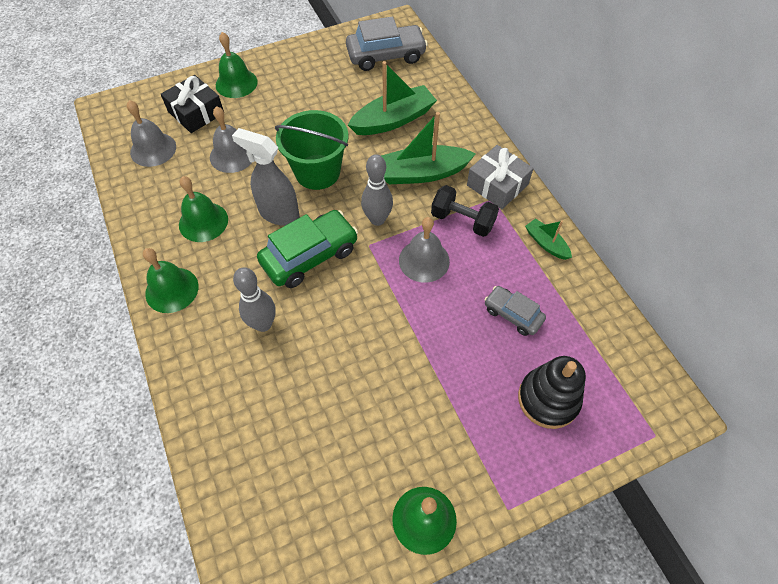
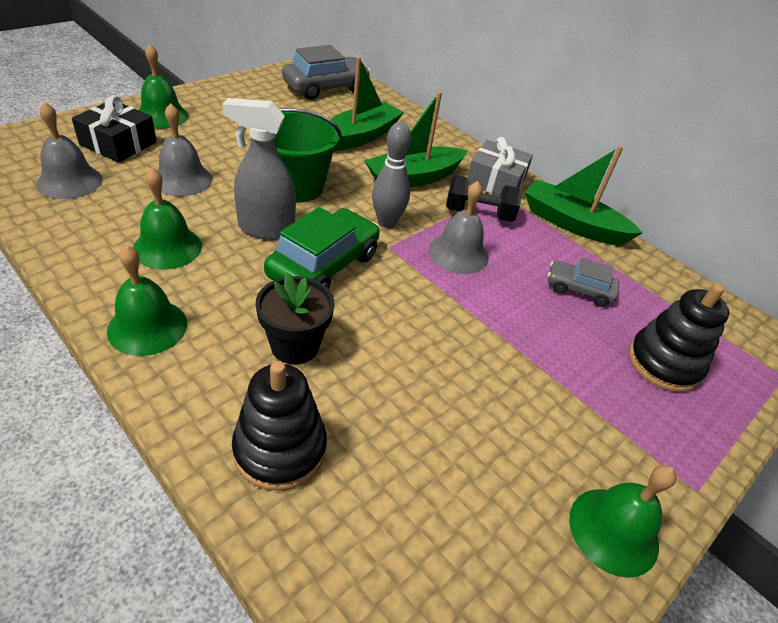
camera: 25 degrees left, 15 degrees down
(226, 402) = (280, 449): none -> black stacking toy
(263, 324) = (295, 345): grey bowling pin -> black flower pot
(546, 243) = (572, 224): green boat -> green boat, size x1.92

